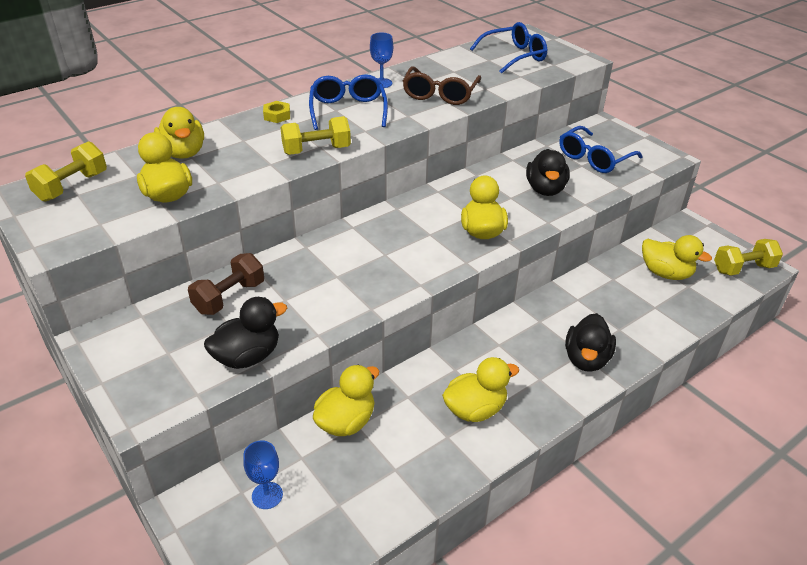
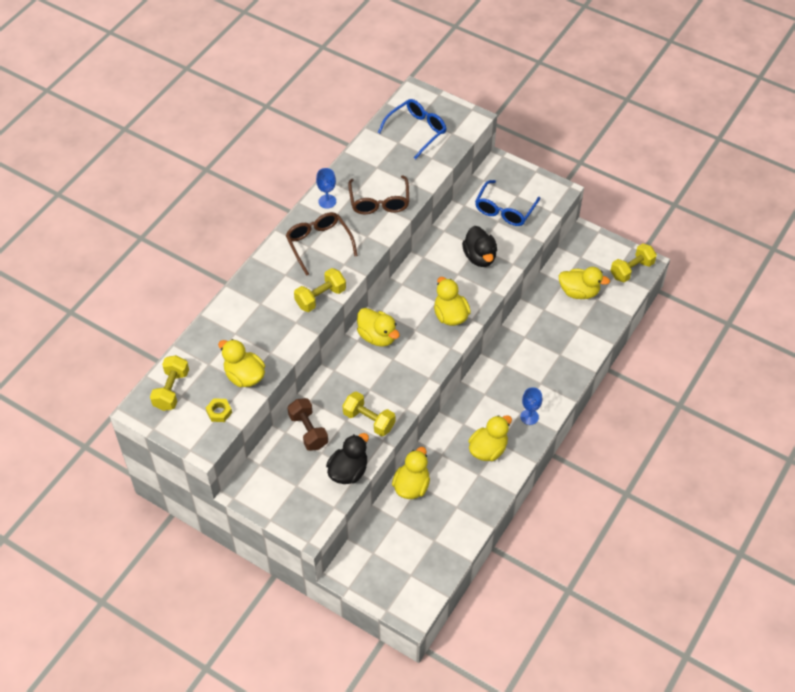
camera: 20 degrees left, 15 degrees up
(183, 153) = (226, 331): yellow duck -> yellow duck (377, 336)
(229, 297) = (308, 431): brown dumbbell -> brown dumbbell turned 45 degrees counterclockwise
(267, 495) = (389, 549): blue goblet -> blue goblet (529, 417)
(277, 116) = (268, 267): yellow nut -> yellow nut (219, 412)
(314, 308) = (369, 420): none -> yellow dumbbell
(348, 110) = (318, 244): blue glasses -> brown glasses
(586, 359) = (545, 387): black duck -> none

